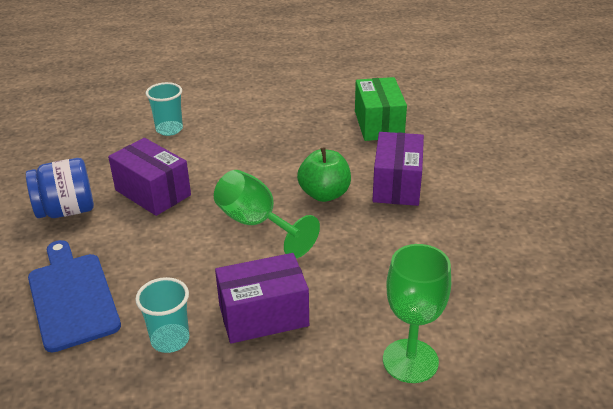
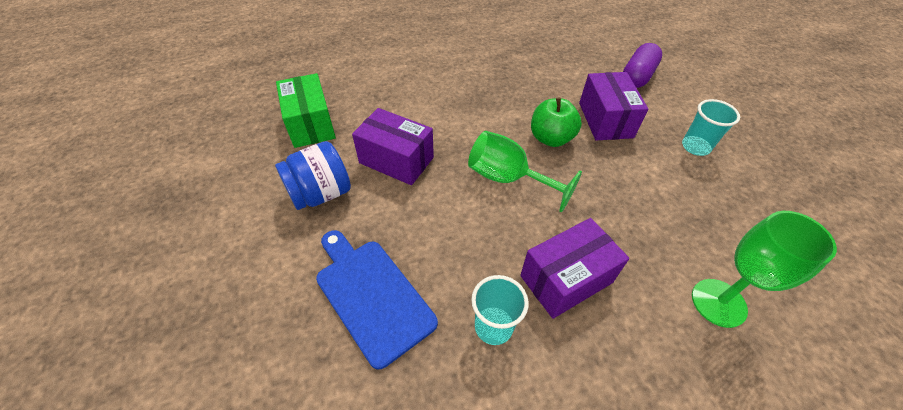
camera: 15 degrees left, 15 degrees up
(169, 129) = (380, 91): turquoise cup -> turquoise cup (695, 147)
(379, 124) = (558, 63): green box -> green box (311, 124)
(464, 147) = (637, 76): none -> purple capsule

